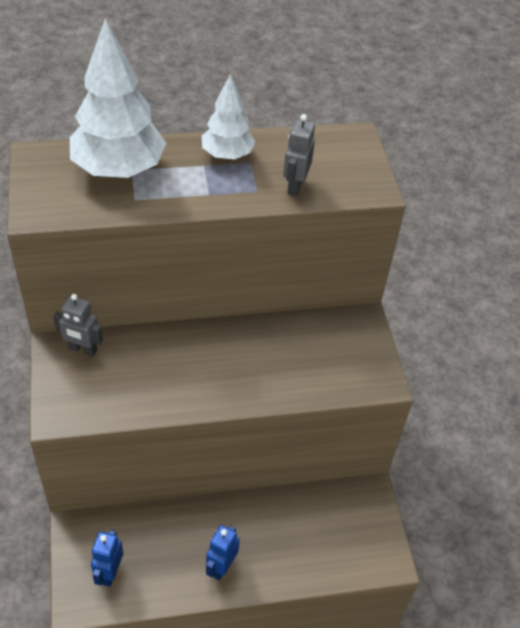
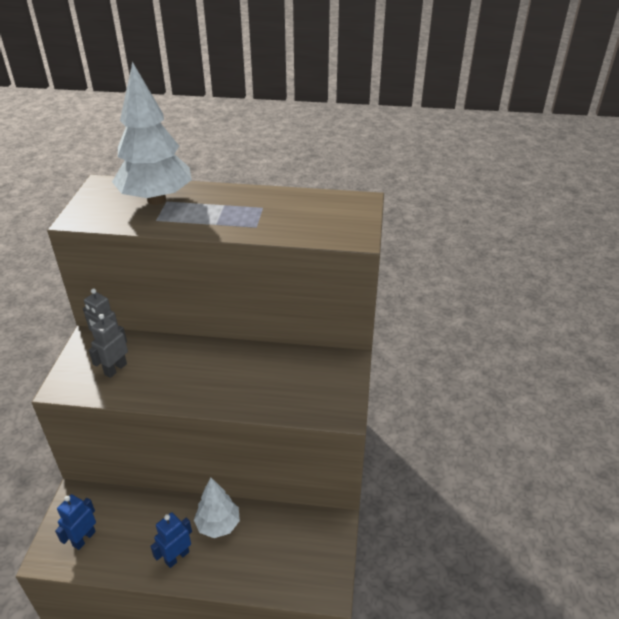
camera: 20 degrees right, 10 degrees down
(227, 155) = (247, 200): white tree -> white tree (218, 525)
(295, 186) = (290, 227): grey robot -> grey robot (115, 369)

